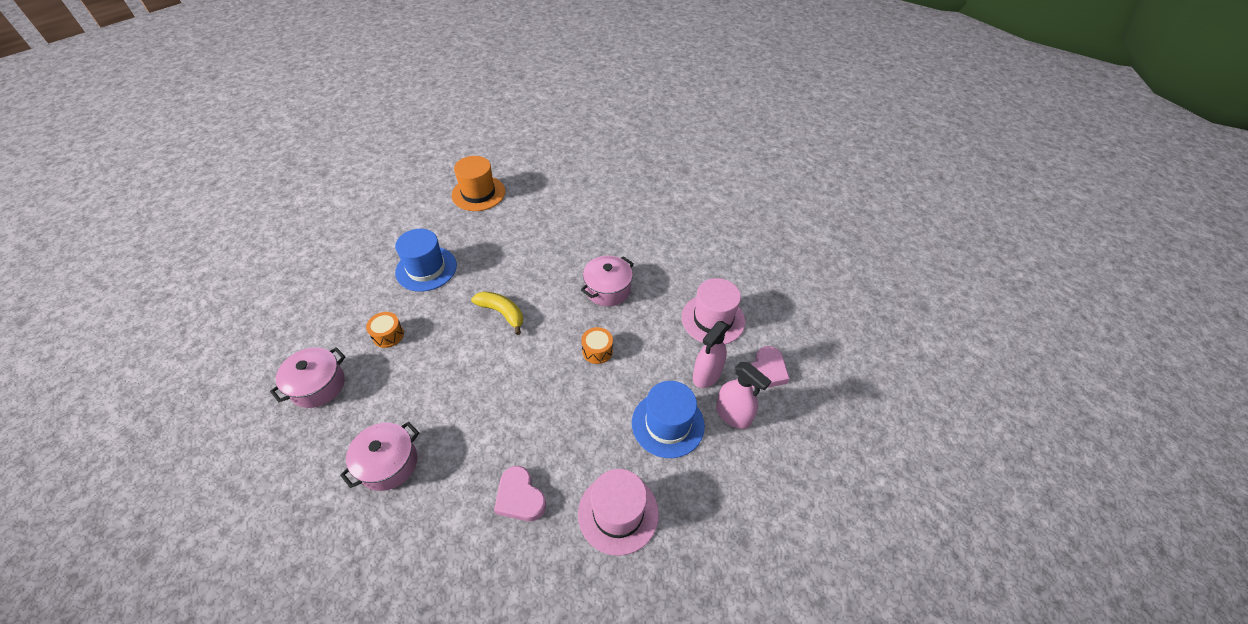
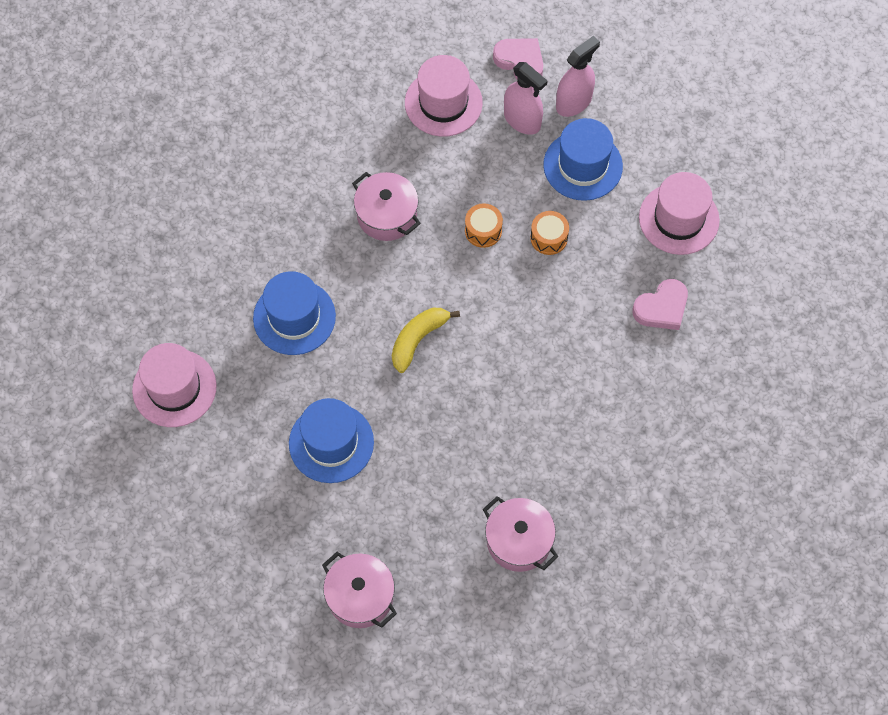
camera: 85 degrees left, 15 degrees up
(388, 335) = (445, 473): orange drum -> orange drum (549, 238)
(388, 463) = (622, 441): pink pot -> pink pot (360, 596)
(478, 193) = (174, 388): orange hat -> pink hat
(525, 244) = (294, 317): none -> blue hat

